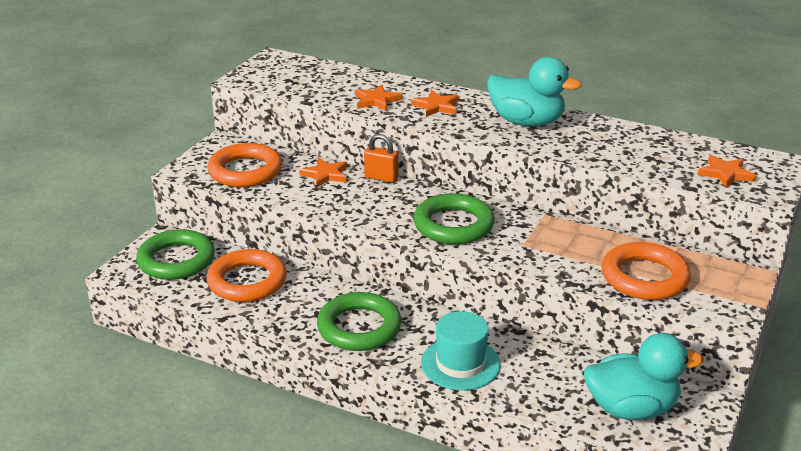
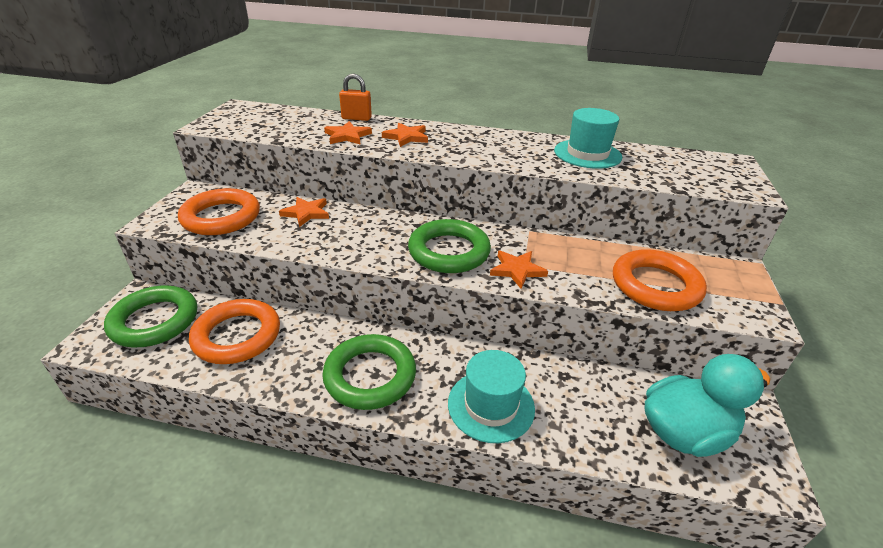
camera: 15 degrees left, 5 degrees up
(381, 177) = (362, 210): orange padlock -> orange padlock (356, 118)
(526, 122) = (496, 145): turquoise duck -> none
(620, 140) = (587, 154): none -> turquoise hat
(726, 174) = (699, 175): orange star -> orange star (517, 270)

